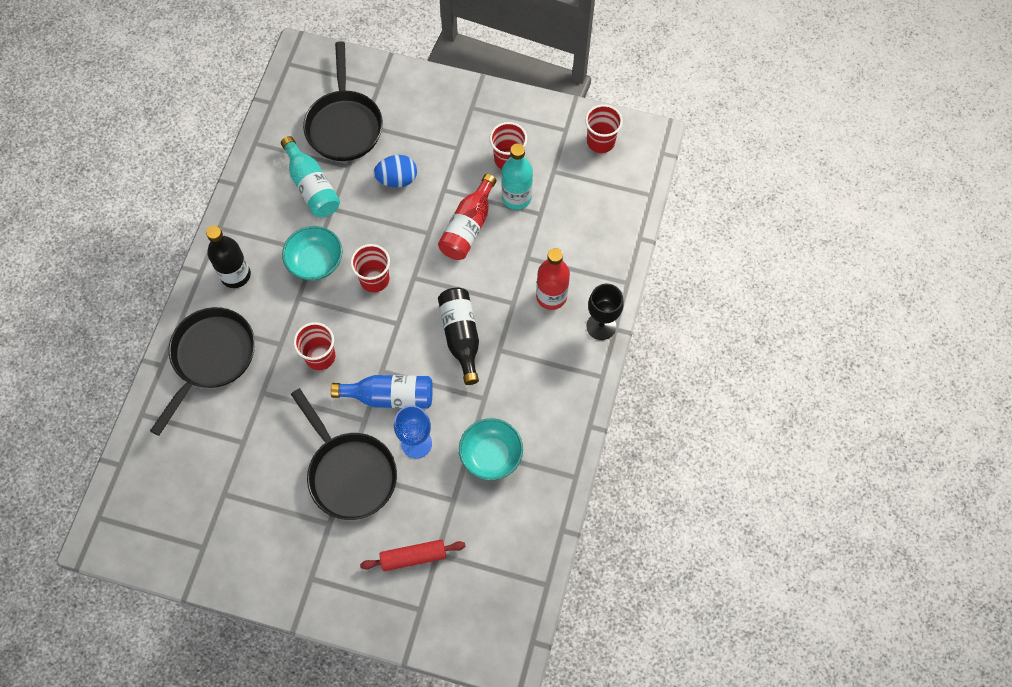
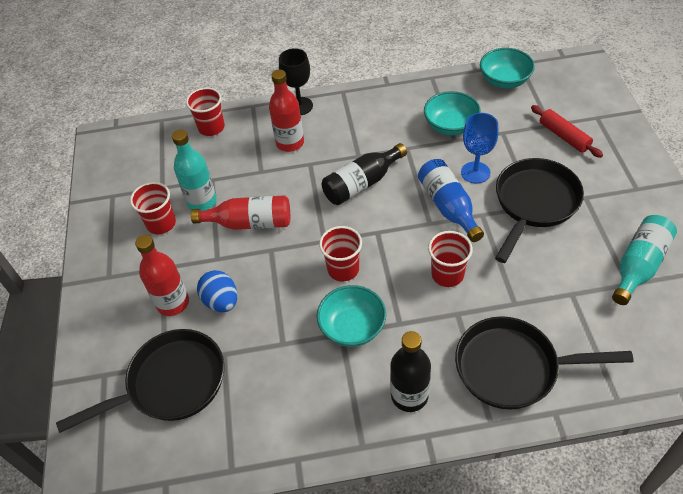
camera: 110 degrees left, 15 degrees down
(312, 186) = (264, 376): turquoise bottle -> turquoise bottle (638, 266)
(416, 145) = (173, 303): none -> red bottle
(528, 550) = (504, 81): none -> turquoise bowl
(600, 142) = (117, 167): red cup -> red cup (211, 127)

